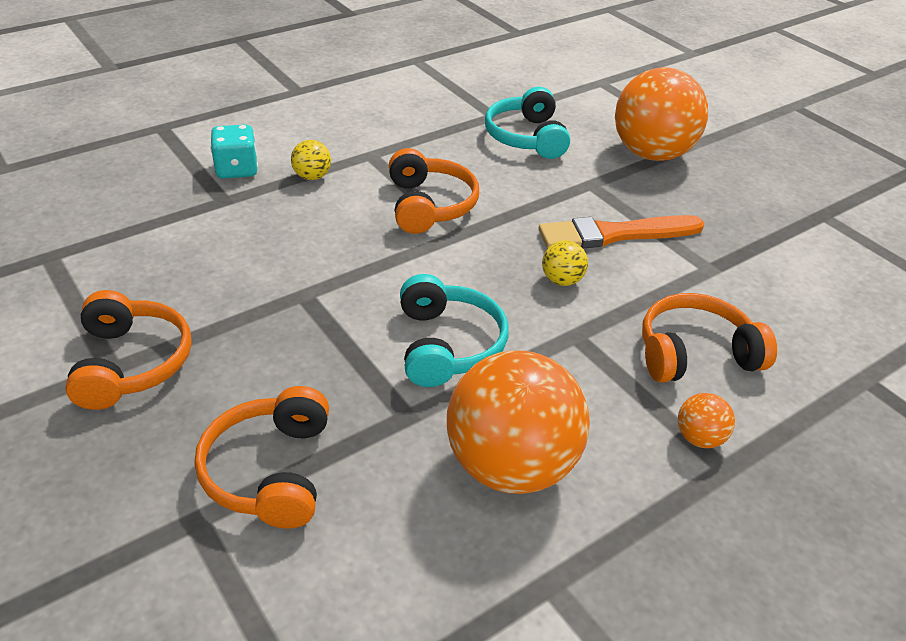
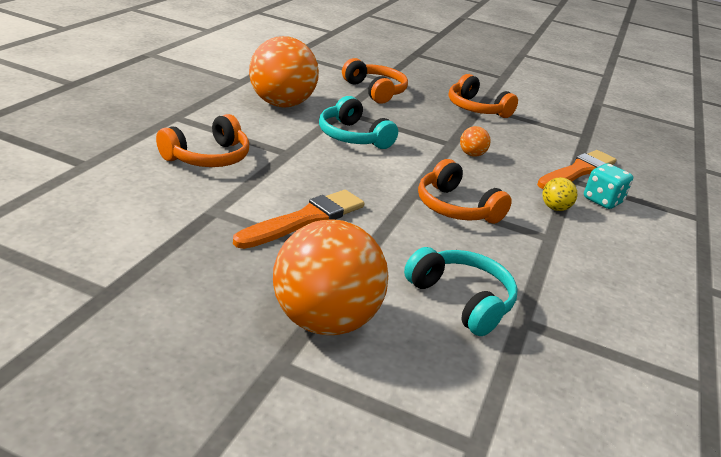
camera: 145 degrees right, 10 degrees down
(191, 208) = (577, 171): none -> orange brush
(562, 280) = (319, 179): yellow ball -> none
(699, 438) = (193, 124): orange ball -> orange ball (471, 154)

